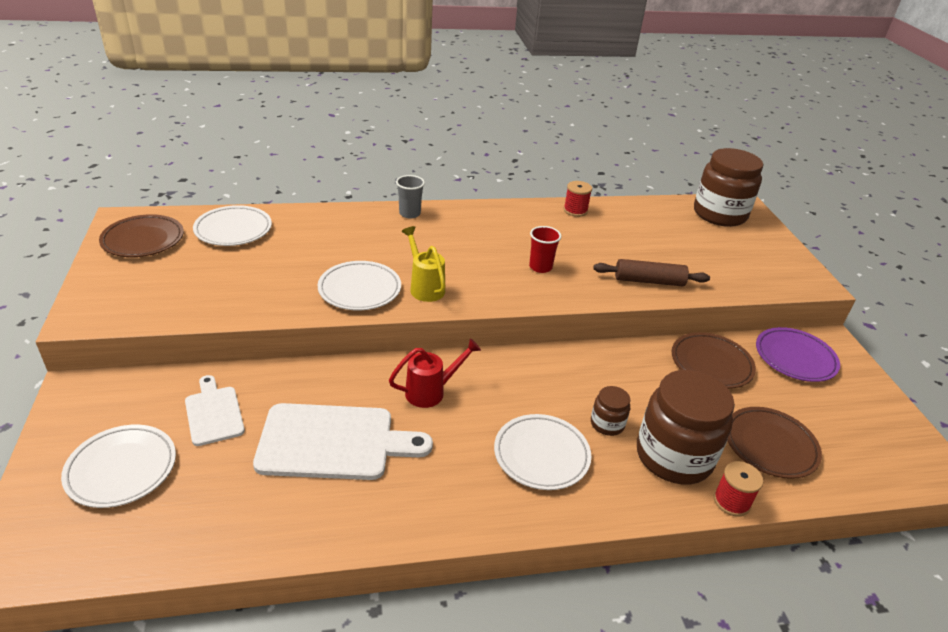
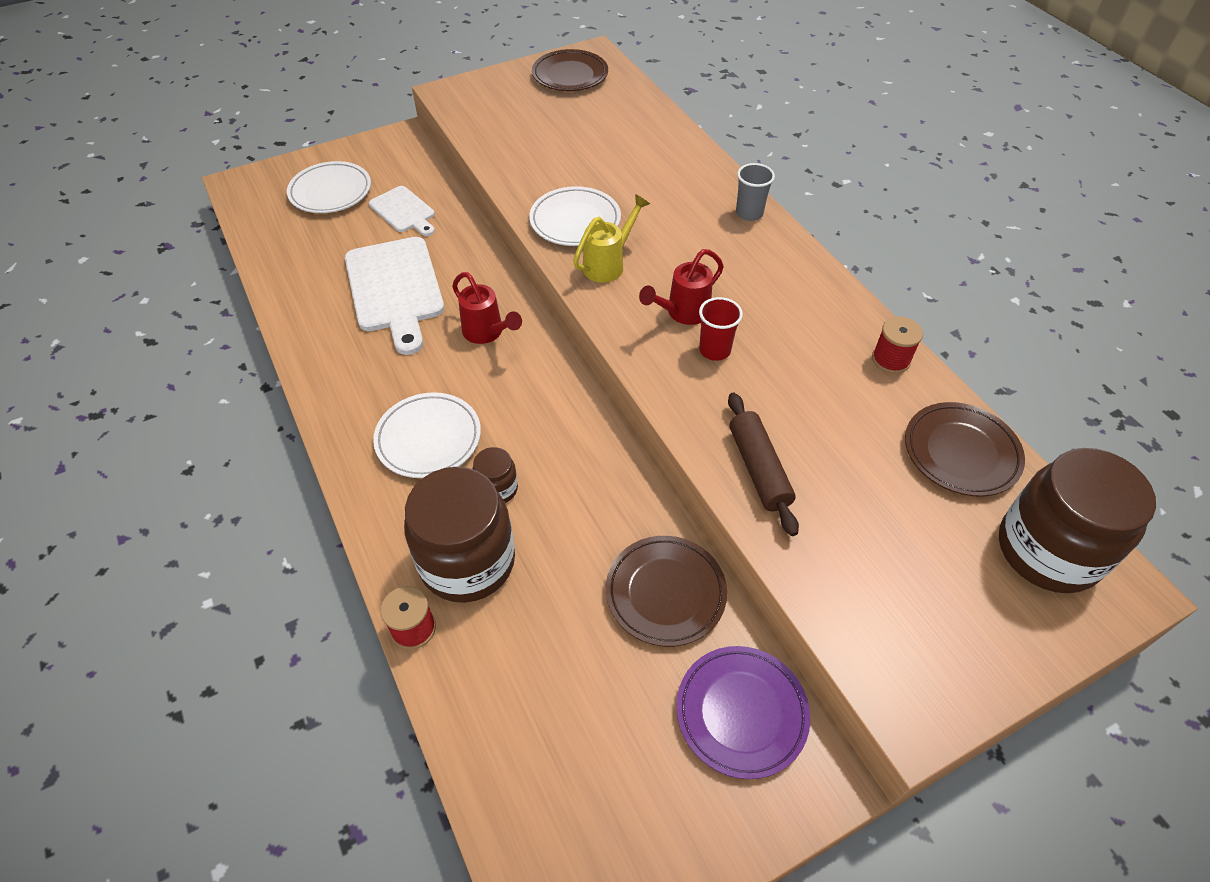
camera: 75 degrees right, 15 degrees up
(213, 413) = (404, 211): white cutting board -> white cutting board turned 90 degrees clockwise
(233, 230) = (622, 113): white plate -> none
(498, 269) = (682, 313): none -> red watering can
(770, 445) = (525, 673): brown plate -> brown plate (961, 452)

